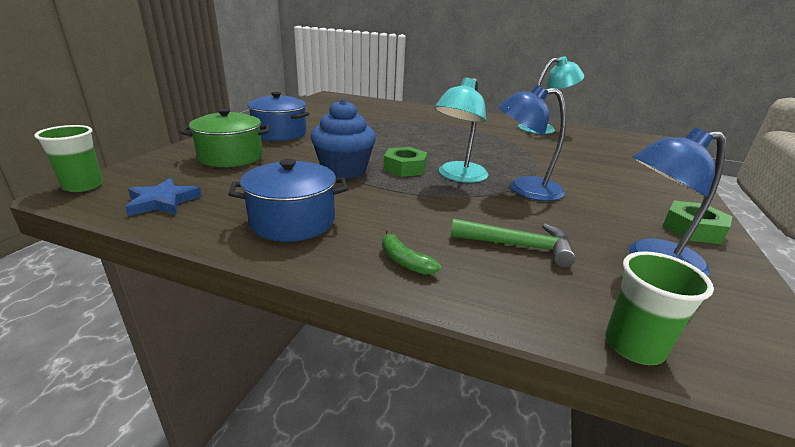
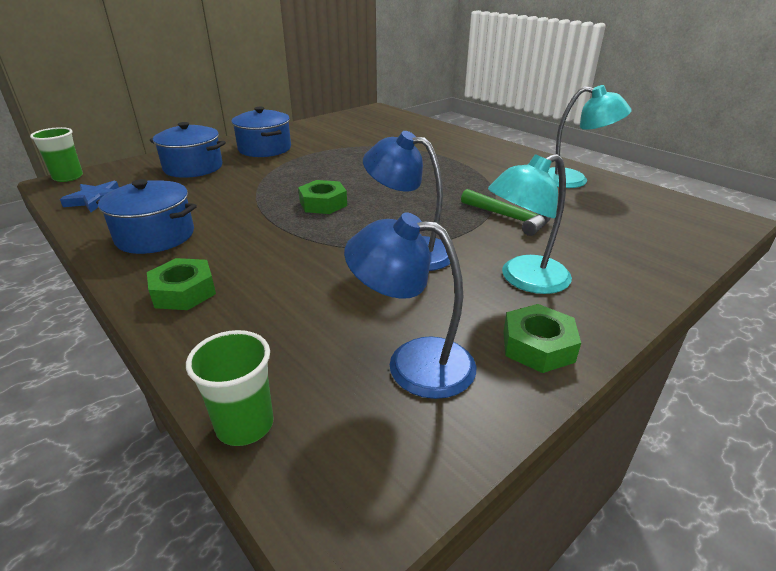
camera: 30 degrees right, 5 degrees up
(231, 157) = (193, 167): green pot -> blue pot
(344, 170) = (264, 196): blue cupcake -> none
(405, 261) = (184, 292): green banana -> green nut
(458, 176) = (361, 223): turquoise lamp -> turquoise lamp (524, 279)
(518, 246) = (300, 307): green hammer -> green hammer (510, 218)

